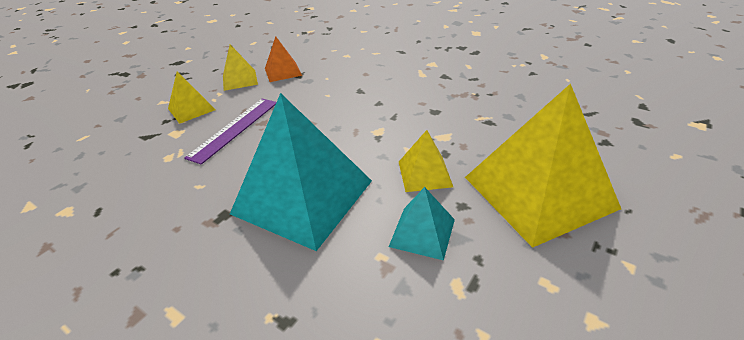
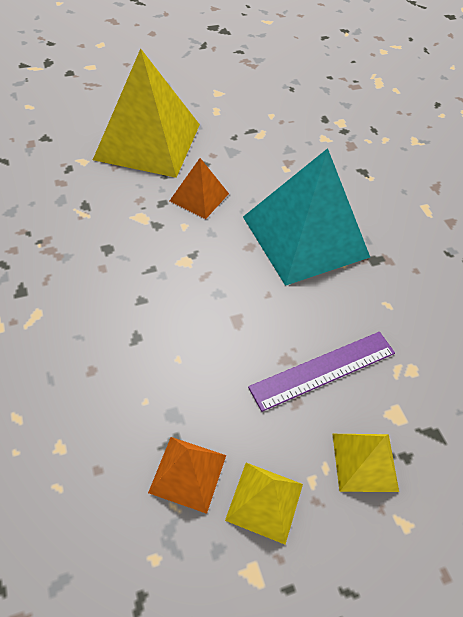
camera: 150 degrees left, 15 degrees up
(422, 232) = (248, 165): turquoise pyramid -> none
(424, 173) = (199, 197): yellow pyramid -> orange pyramid

